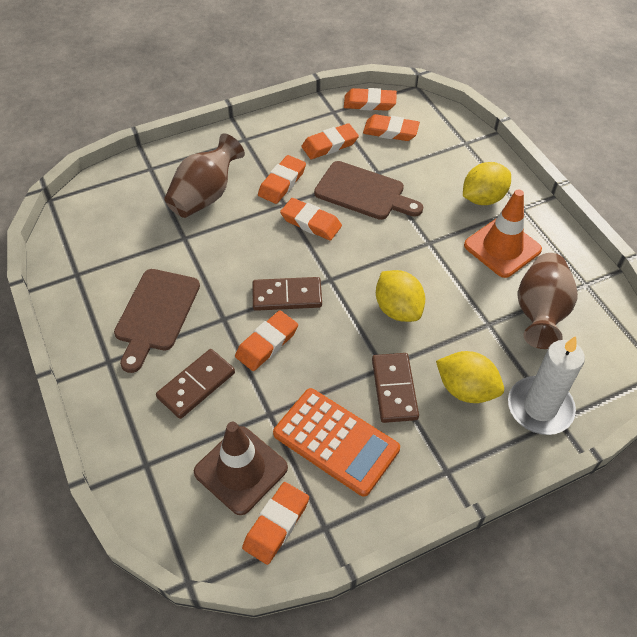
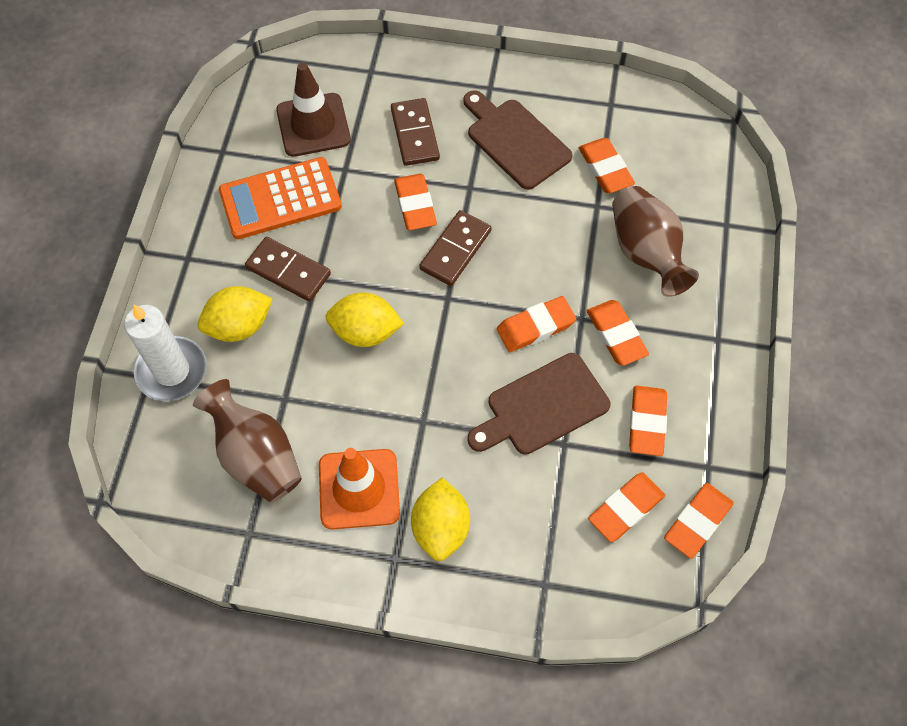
camera: 125 degrees right, 10 degrees up
(276, 524) = (251, 124): orange eraser -> orange eraser (605, 169)

